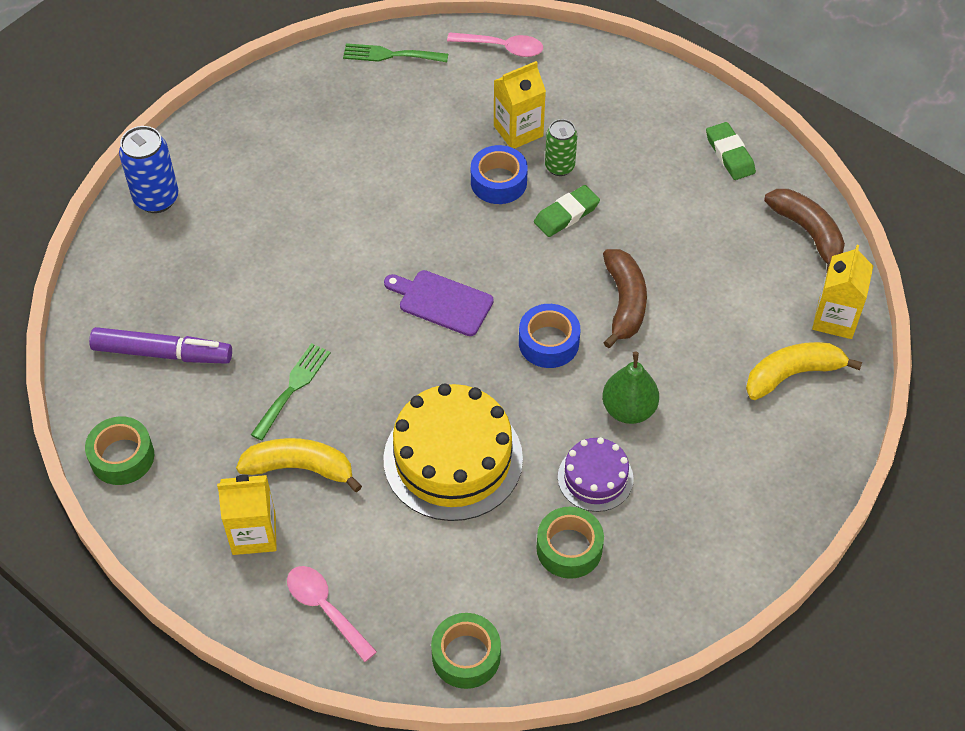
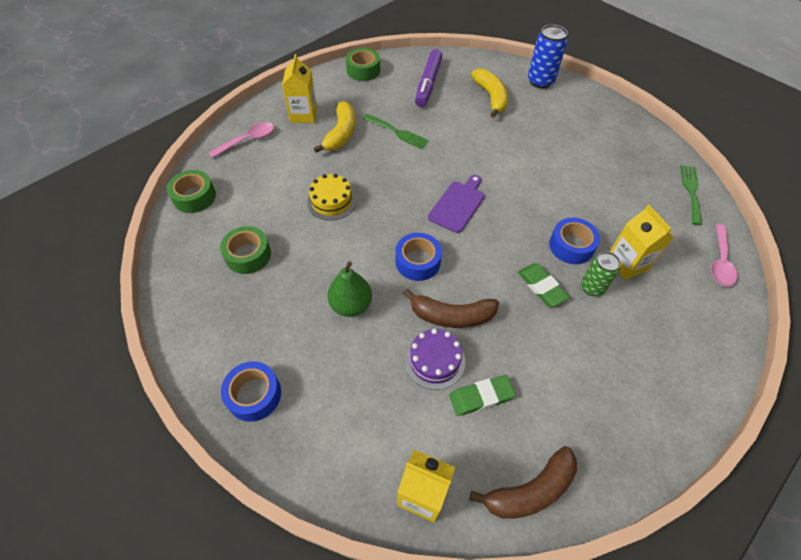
camera: 95 degrees right, 0 degrees up
(453, 458) = (331, 201): yellow cake -> yellow cake, size x0.54
(595, 478) = (298, 276): purple cake -> purple cake (434, 360)
(729, 154) = (626, 431): green eraser -> green eraser (481, 397)
(770, 492) = (254, 395): none -> blue tape
(792, 374) = (365, 438): yellow banana -> yellow banana (491, 97)

